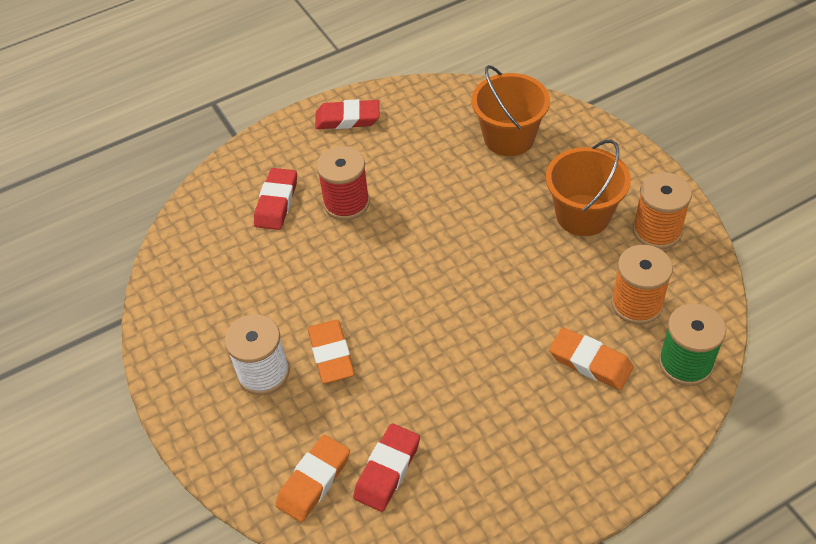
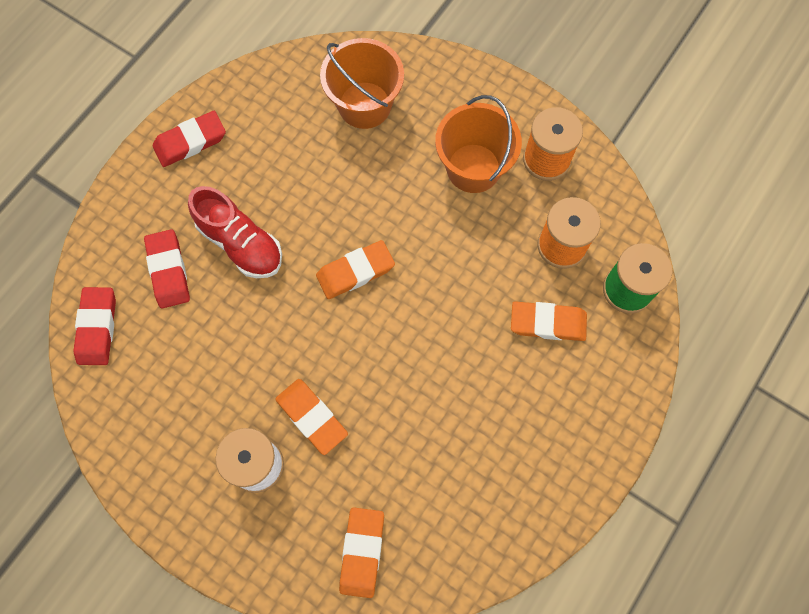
camera: 30 degrees left, 20 degrees up
(346, 203) = (241, 243): red spool -> red shoe
(387, 470) = (422, 511): red eraser -> red eraser (97, 328)
(432, 257) = (355, 272): none -> orange eraser

